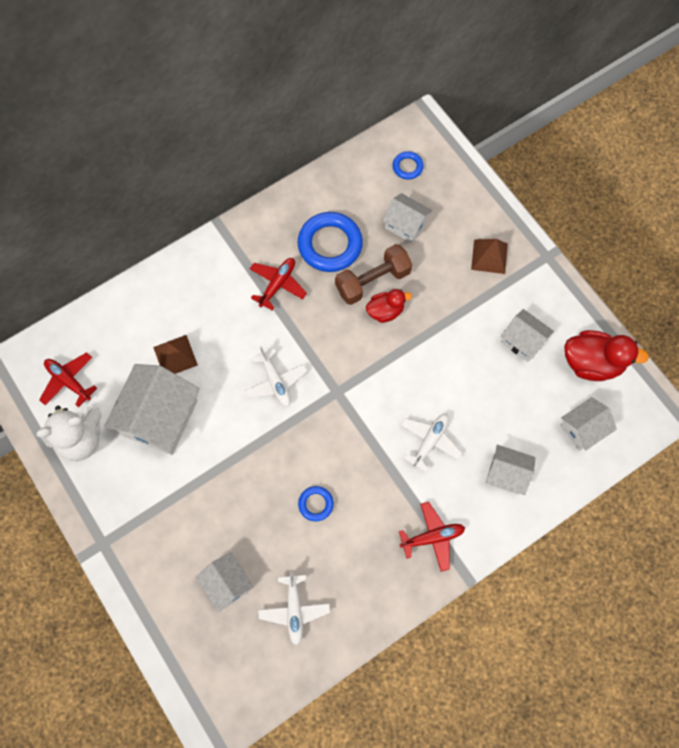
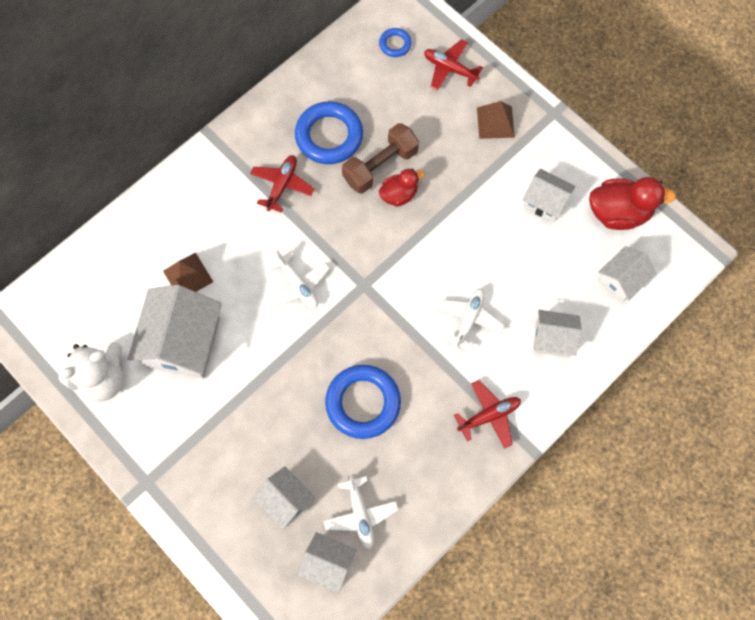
camera: 10 degrees left, 0 degrees up
(69, 381) = (79, 321): red plane -> red plane (450, 69)
(316, 504) = (363, 403): blue ring -> blue ring, size x2.02
(405, 225) = (404, 103): white house -> white house (328, 563)

